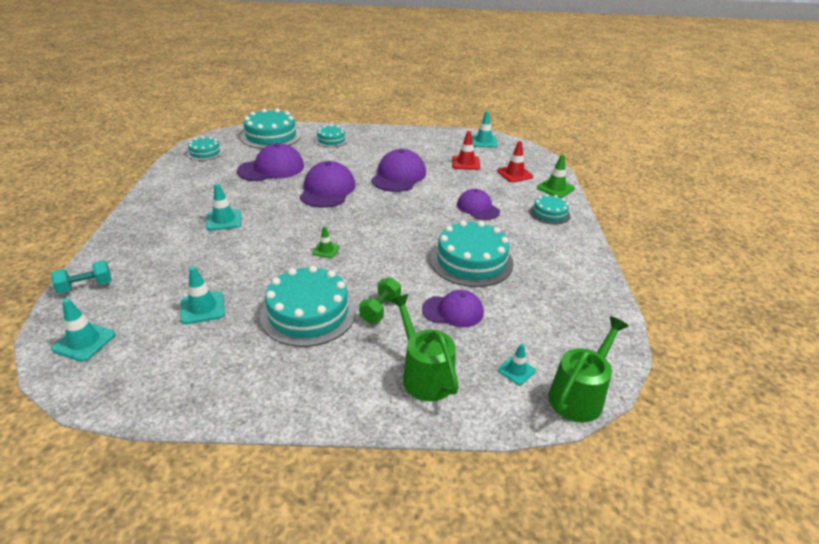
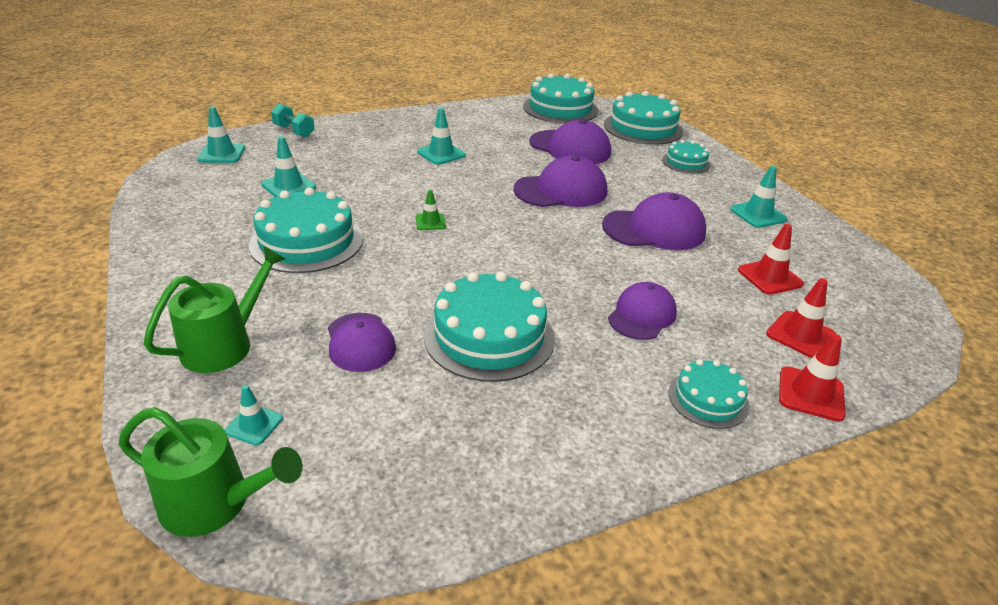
camera: 65 degrees right, 0 degrees up
(205, 153) = (560, 108): turquoise cake -> turquoise cake, size x1.81
(380, 309) = (335, 285): green dumbbell -> none
(483, 141) = (871, 281): turquoise traffic cone -> turquoise traffic cone (758, 214)
(555, 188) = (811, 394): green traffic cone -> red traffic cone

